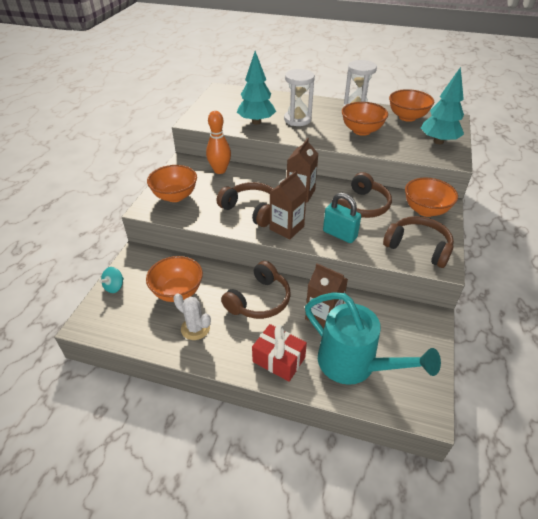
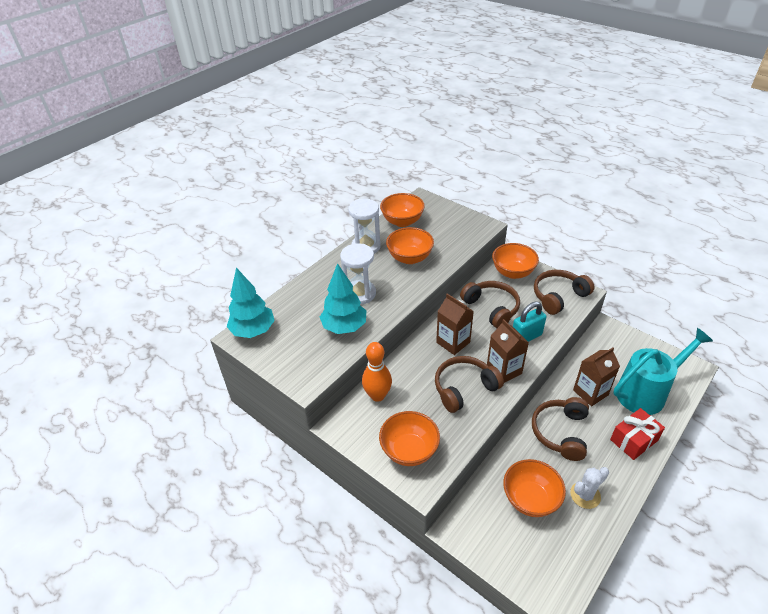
camera: 65 degrees left, 0 degrees up
(114, 287) = (504, 562): turquoise spinning top -> none
(259, 300) = (560, 432): brown headphones -> brown headphones turned 135 degrees counterclockwise
(438, 141) = (454, 221): turquoise tree -> turquoise tree (253, 331)

